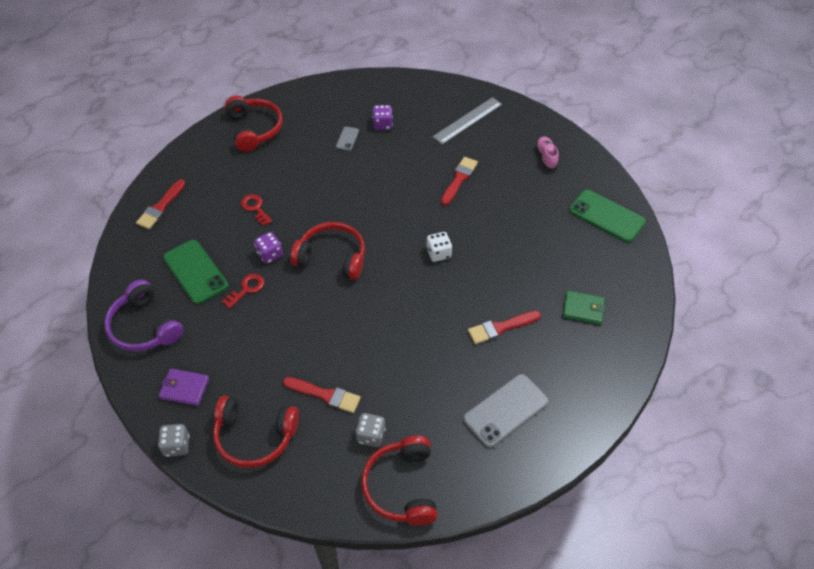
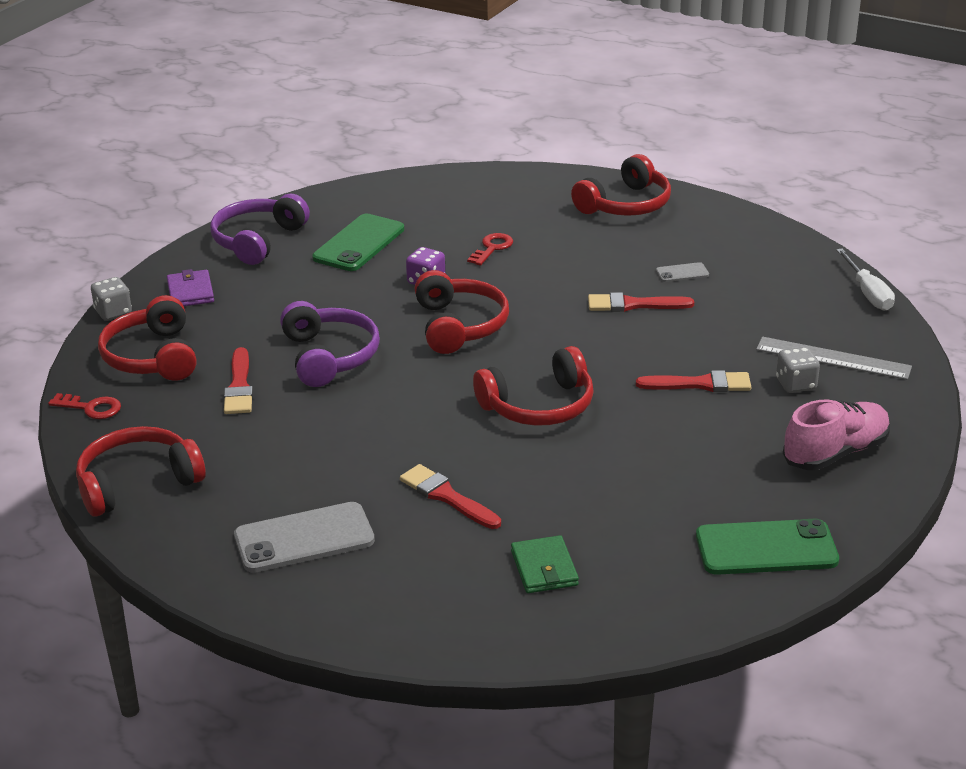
camera: 65 degrees right, 20 degrees down
(161, 207) = (437, 190): red brush -> red brush (633, 305)
(246, 289) = (359, 284): red key -> red key (91, 408)
(322, 334) = (329, 356): none -> purple headphones
(371, 435) = (199, 437): grey dice -> grey dice (795, 384)
(382, 124) = (740, 291): purple dice -> none
(418, 80) = (868, 293): none -> white screwdriver
(438, 253) = (539, 406): white dice -> red headphones
(506, 411) = (304, 538): grey phone -> grey phone turned 45 degrees counterclockwise
(546, 157) = (835, 453): pink shoe -> pink shoe, size x1.65
(606, 216) = (766, 548): green phone -> green phone turned 75 degrees clockwise

